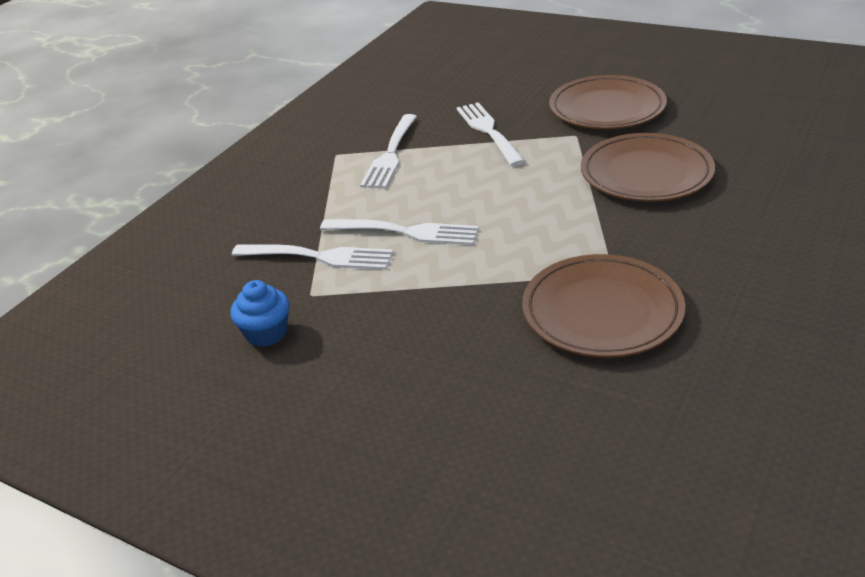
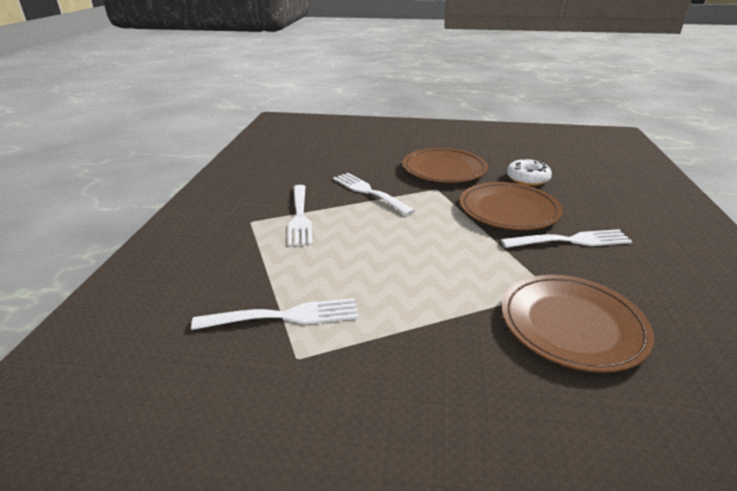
camera: 25 degrees left, 5 degrees down
(266, 333) = (271, 413): blue cupcake -> none
(404, 232) = (353, 280): white fork -> white fork (570, 241)
(712, 132) = (527, 179): none -> white donut

